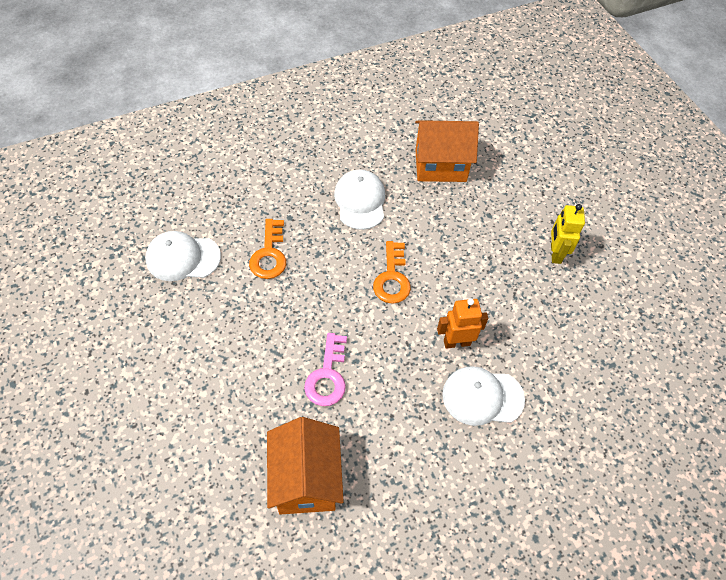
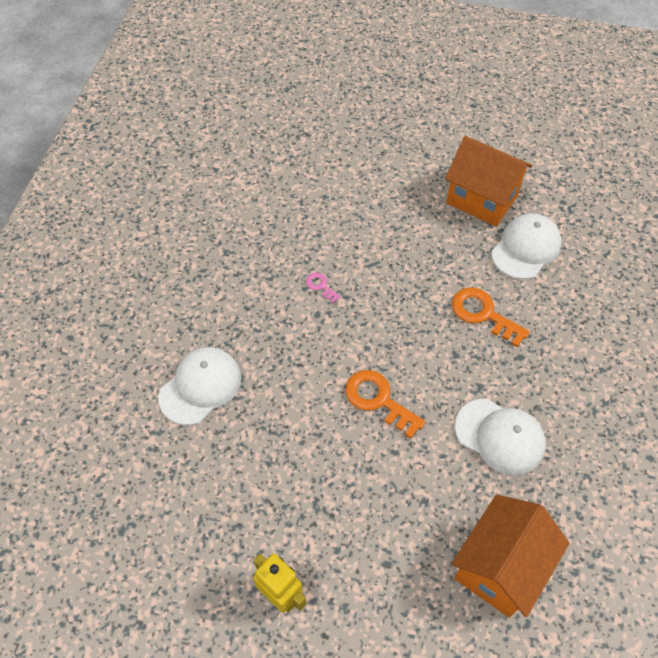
camera: 130 degrees right, 0 degrees up
(306, 479) = (251, 225): orange house -> orange house (481, 199)
(327, 376) = (320, 286): pink key -> pink key, size x0.51
(456, 342) = (266, 405): orange robot -> none

